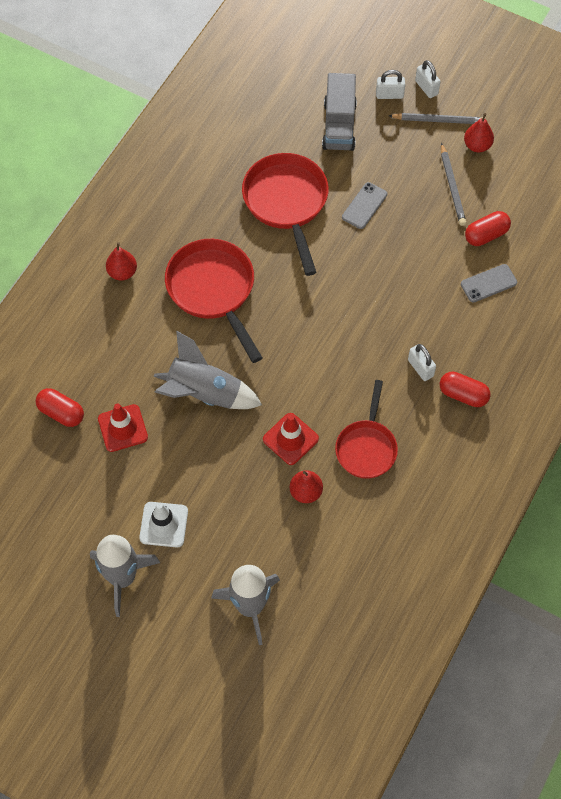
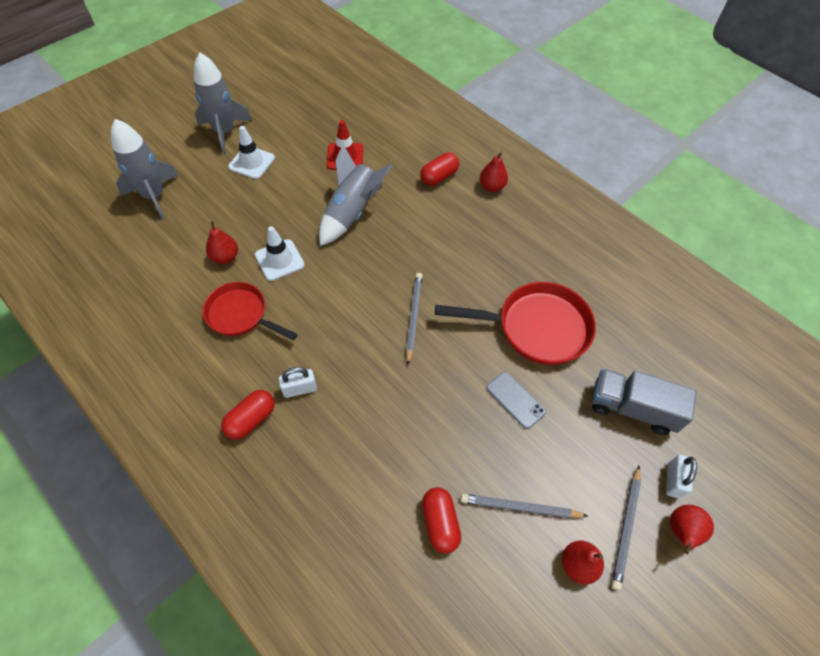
camera: 105 degrees right, 5 degrees down
(61, 413) = (375, 126): red capsule -> red capsule (439, 177)
(213, 290) = (452, 243): red pan -> none
(290, 439) = (279, 260): red traffic cone -> white traffic cone
(313, 300) = (413, 317): none -> grey pencil
(426, 88) = (681, 531): white padlock -> red pear
(488, 283) = (373, 499): grey phone -> none

